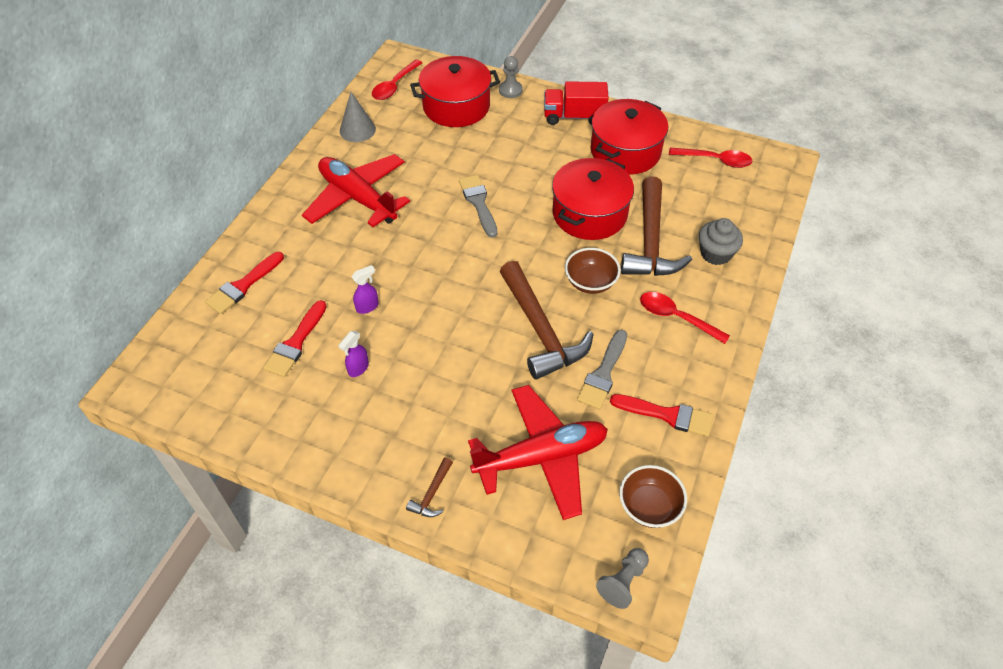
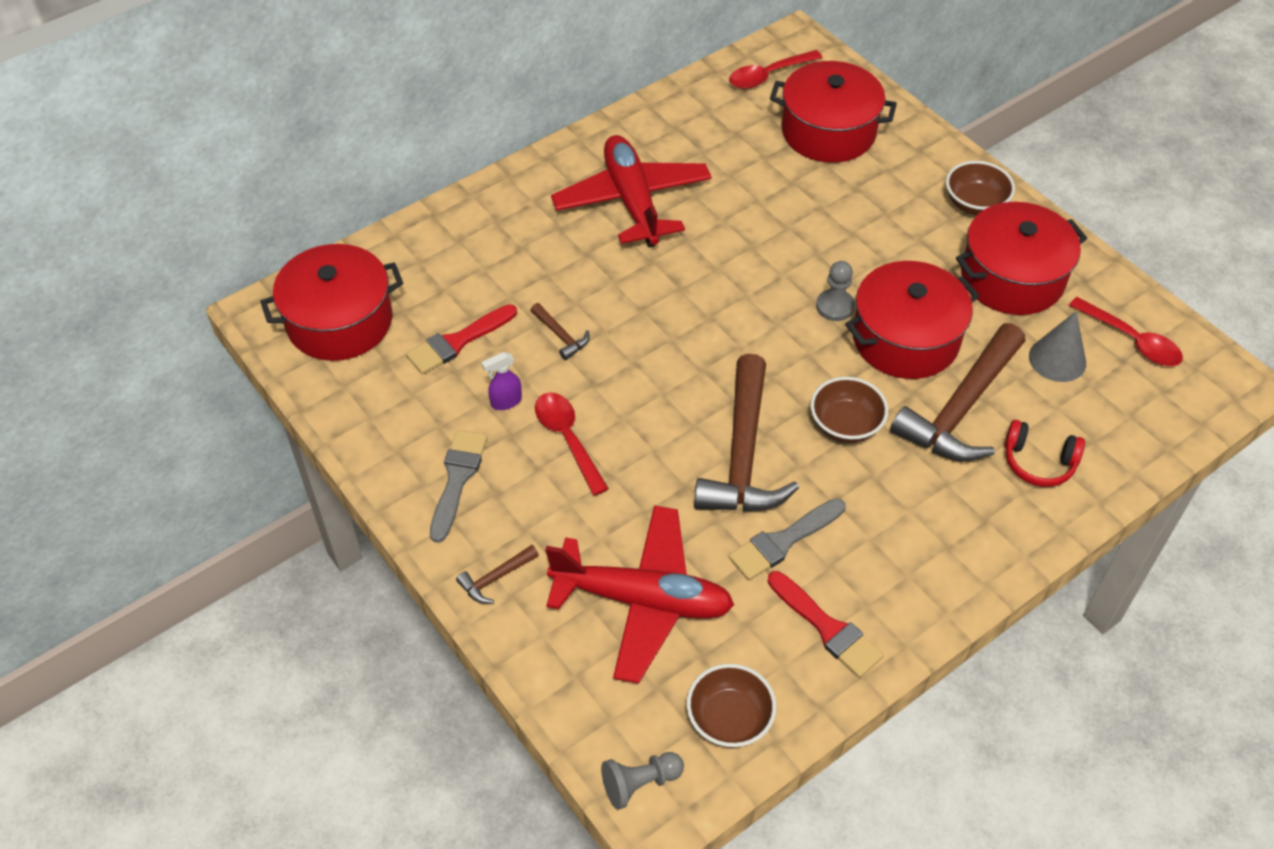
camera: 30 degrees right, 0 degrees up
(196, 367) = (339, 321): none -> red pot
(243, 286) = (442, 251): red brush -> none
(357, 130) = (686, 115): grey cone -> grey cone (1057, 359)
(367, 307) = (561, 336): purple spray bottle -> brown hammer
(478, 203) = (773, 266): grey brush -> grey brush (457, 479)
(510, 90) = (913, 136): grey pawn -> grey pawn (835, 306)
(574, 116) = (975, 204): red truck -> brown bowl
(676, 317) = (925, 518): red spoon -> red spoon (567, 439)
(715, 253) = (1038, 462): grey cupcake -> red headphones

